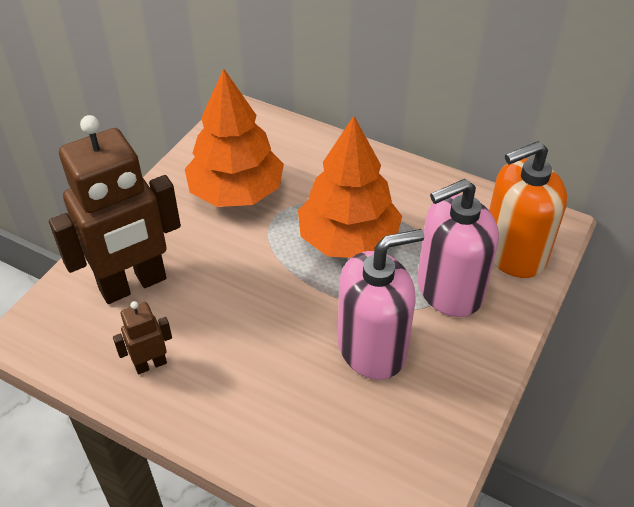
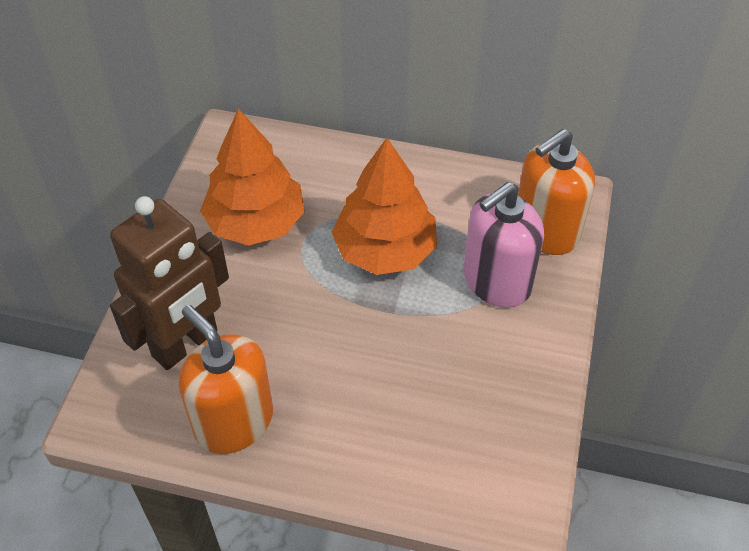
camera: 15 degrees left, 5 degrees up
(150, 364) = (233, 421): brown robot -> orange soap dispenser
(372, 348) = (442, 356): pink soap dispenser -> none

